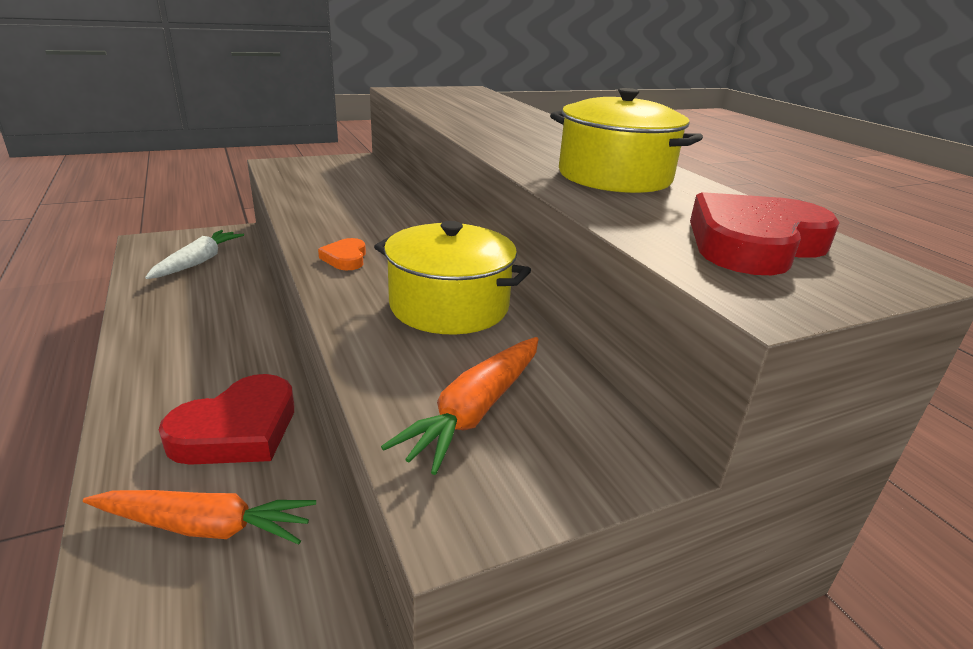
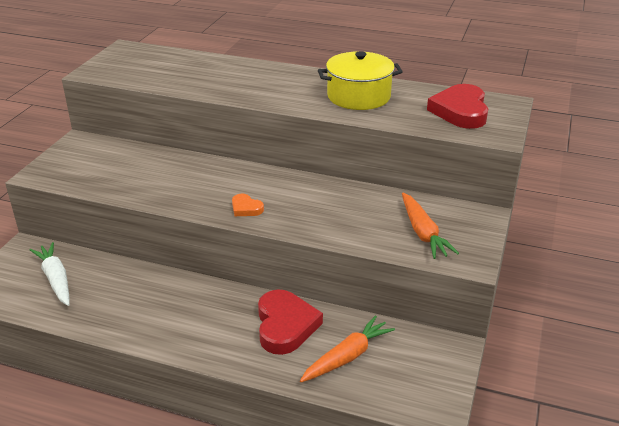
camera: 45 degrees left, 5 degrees up
(449, 306) = (337, 201): yellow pot -> none

